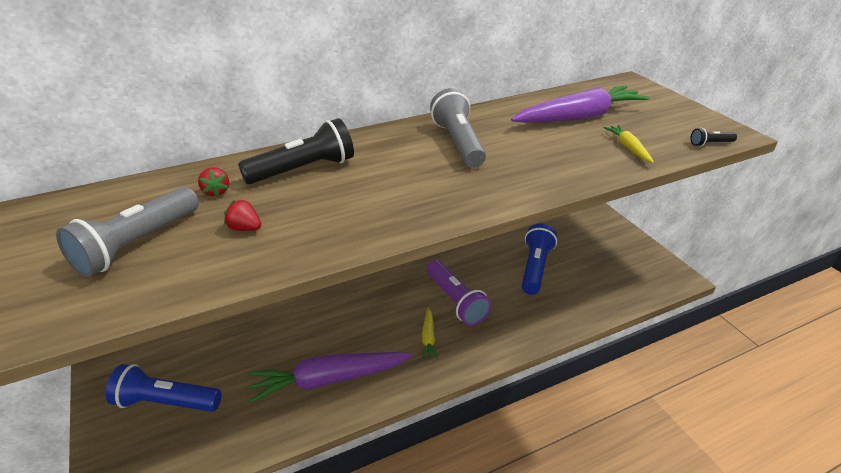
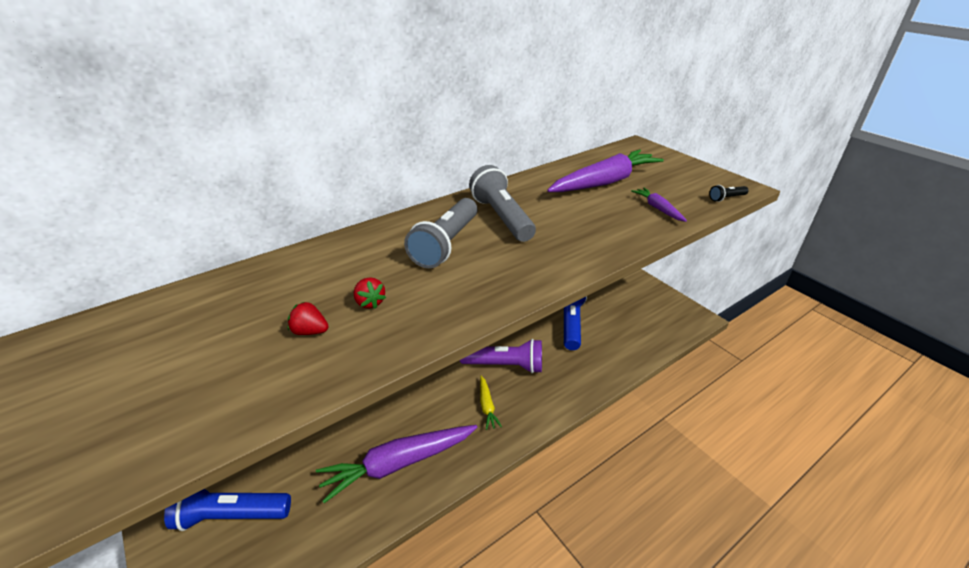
camera: 10 degrees left, 0 degrees up
(137, 244) = (193, 364): grey flashlight -> grey flashlight (446, 244)
(216, 192) = (268, 293): red strawberry -> red strawberry (370, 302)
(303, 170) = (356, 260): black flashlight -> none
(456, 301) = (505, 365): purple flashlight -> purple flashlight turned 45 degrees counterclockwise
(628, 148) = (658, 209): yellow carrot -> purple carrot

